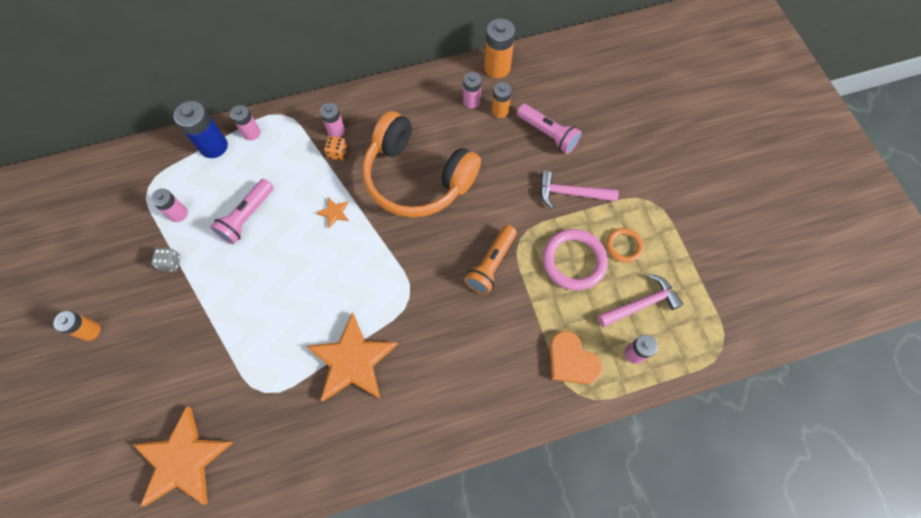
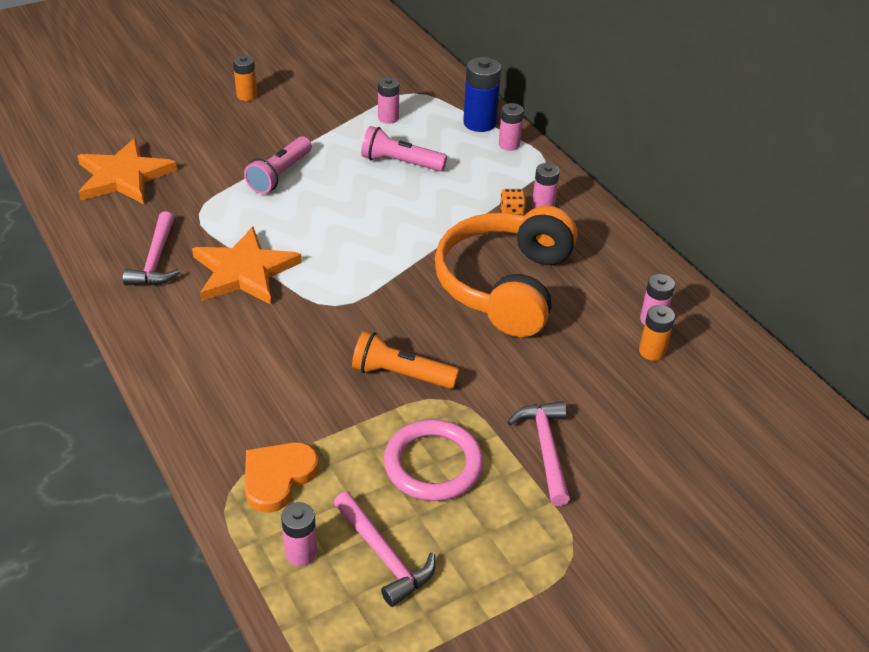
camera: 75 degrees right, 25 degrees down
(170, 263) = (330, 125): grey dice -> none
(318, 434) = (156, 260): none -> pink hammer
(334, 212) = (429, 224): orange star -> none
(497, 68) = (726, 338): orange battery -> none
(548, 134) = (638, 410): pink flashlight -> pink flashlight (280, 175)
(624, 246) = (477, 524): orange ring -> none

